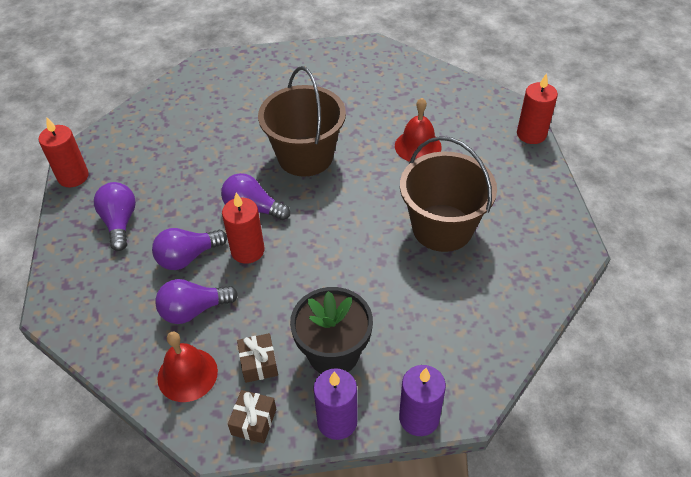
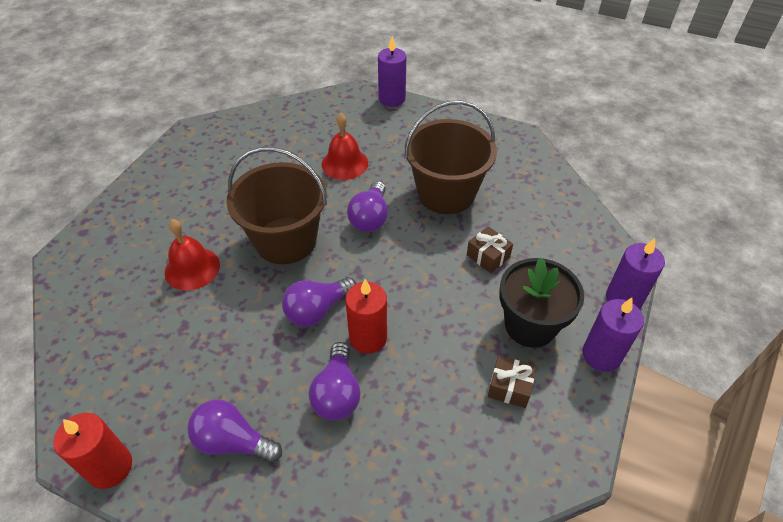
camera: 60 degrees left, 0 degrees up
(187, 374) = (488, 455): red bell -> red bell (192, 268)
(194, 310) = (411, 416): purple light bulb -> purple light bulb (370, 218)
(254, 422) = (572, 419): brown gift -> brown gift (488, 256)
(531, 134) = (392, 99): red candle -> purple candle

